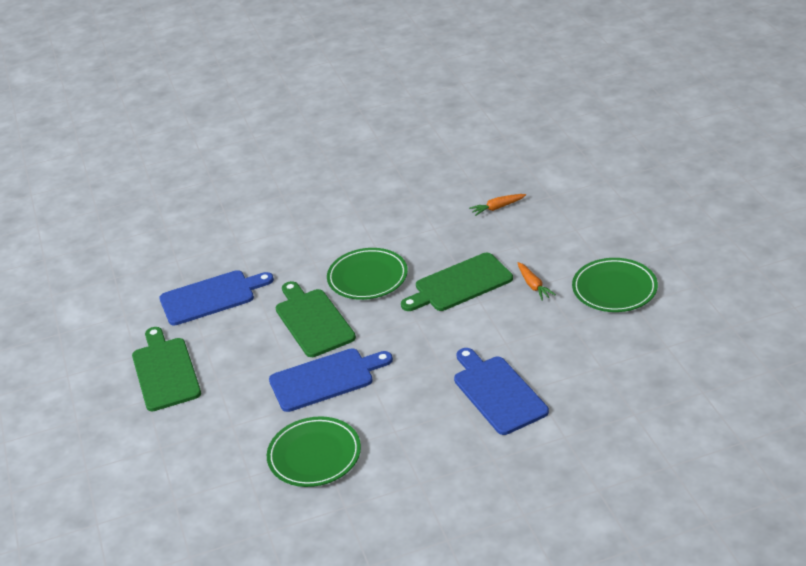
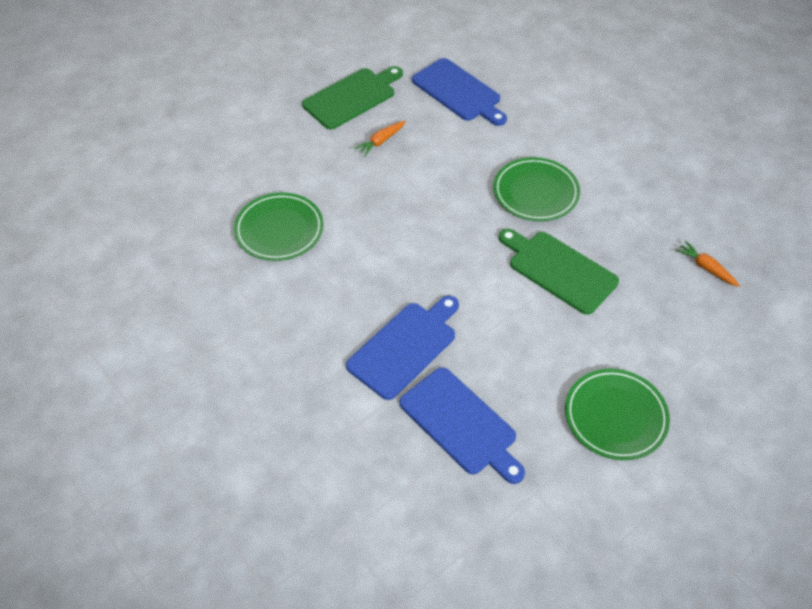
camera: 65 degrees right, 15 degrees up
(313, 321) = (455, 172): green cutting board -> none
(325, 379) = (379, 206): blue cutting board -> blue cutting board (461, 424)
(533, 285) = (586, 336): orange carrot -> orange carrot (381, 141)

